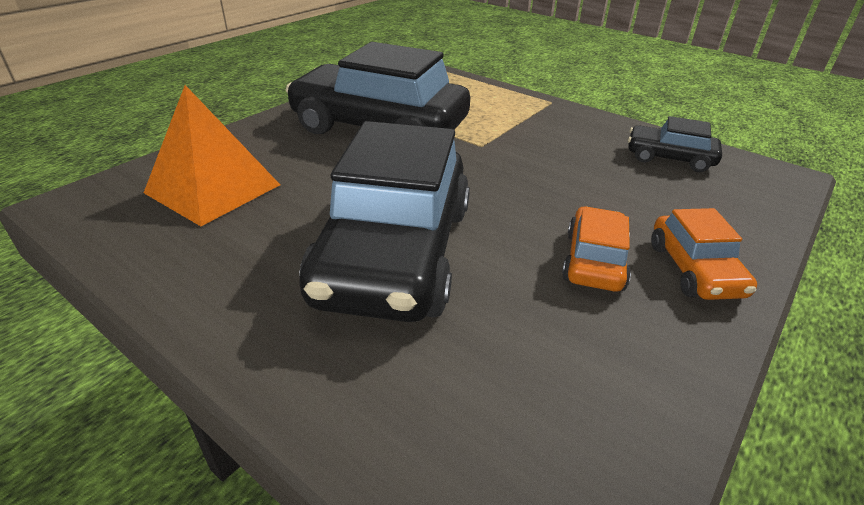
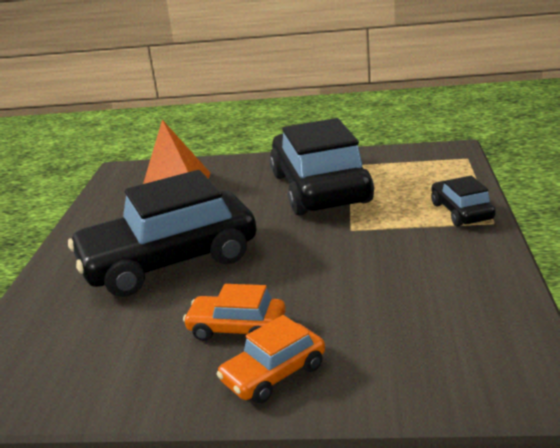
camera: 60 degrees right, 10 degrees down
(594, 261) = (237, 328): orange car -> orange car turned 150 degrees counterclockwise
(669, 158) = (468, 312): black car -> black car (461, 212)

